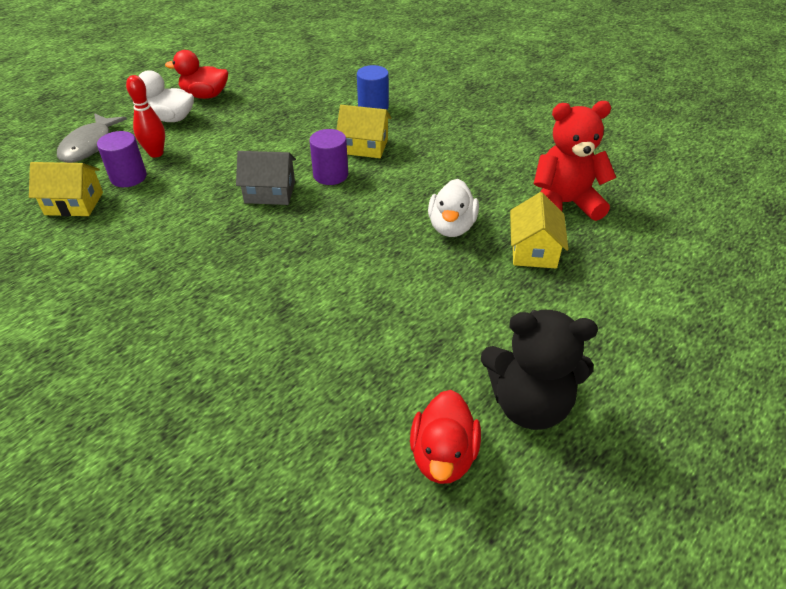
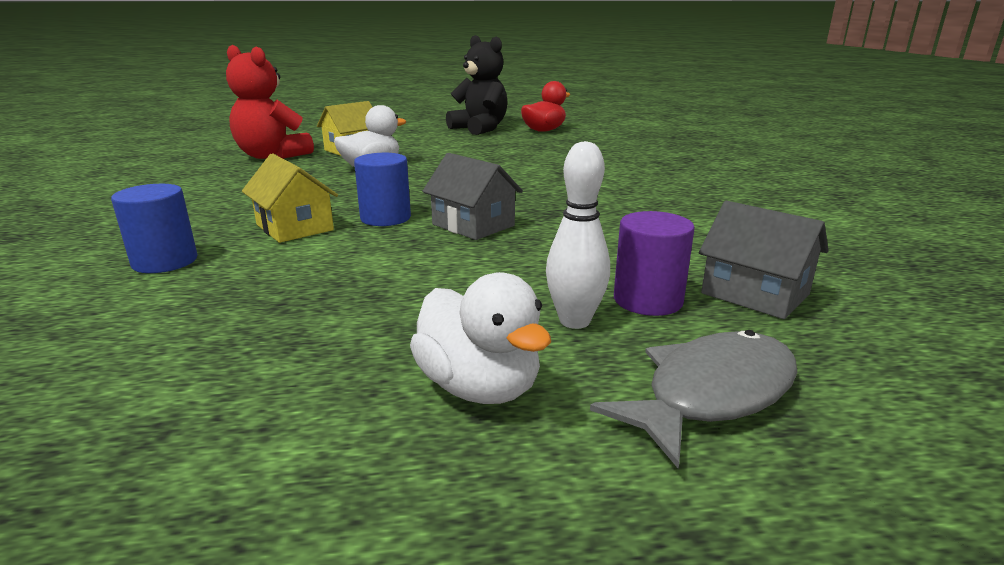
camera: 140 degrees left, 20 degrees down
(74, 203) = (755, 294): yellow house -> grey house
(156, 153) = (574, 321): red bowling pin -> white bowling pin
(205, 95) = (329, 422): red duck -> none
(330, 175) = (385, 218): purple cylinder -> blue cylinder

